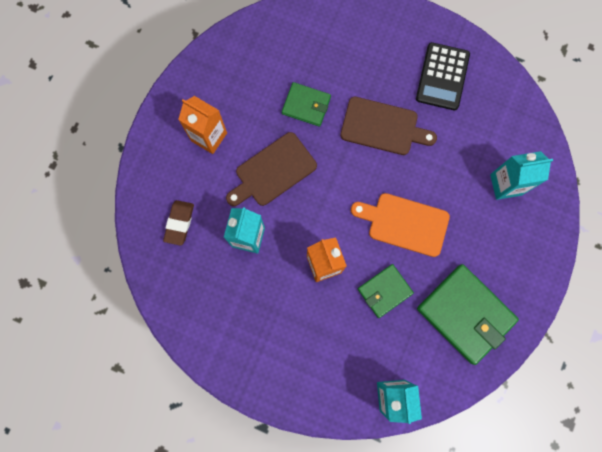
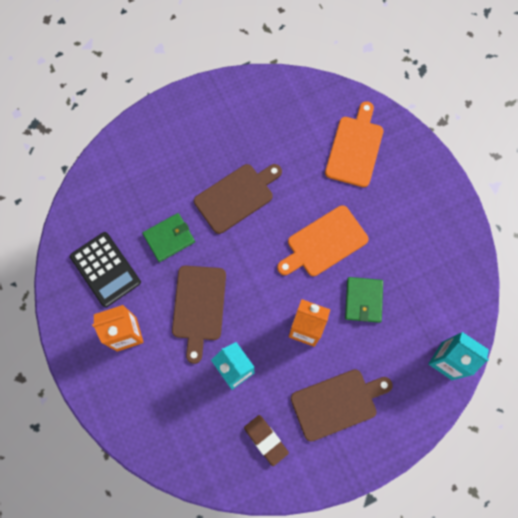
camera: 50 degrees left, 5 degrees down
(179, 223) = (176, 416): brown eraser -> brown eraser (266, 440)
(287, 334) = (337, 403): none -> brown cutting board
(442, 77) = (236, 123): black calculator -> black calculator (105, 269)
(465, 314) = (427, 256): green wallet -> none
(505, 184) = (355, 148): turquoise carton -> orange cutting board

